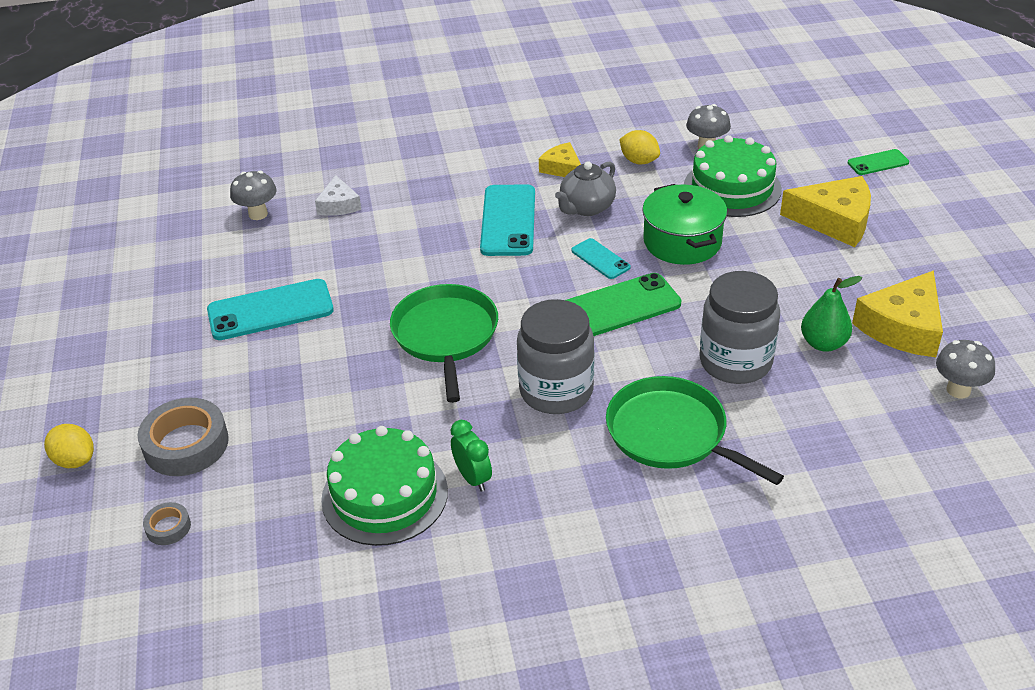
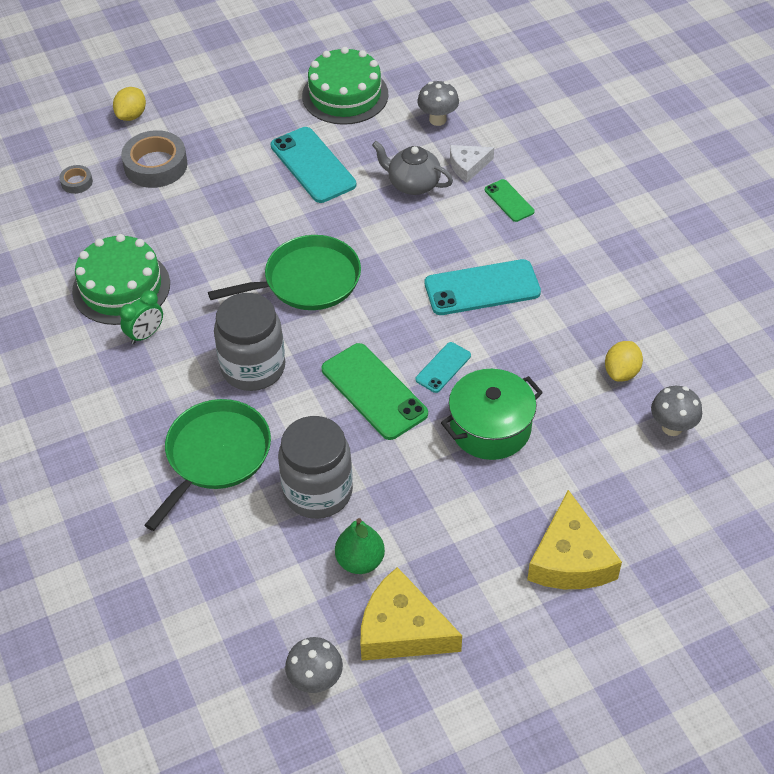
camera: 75 degrees right, 10 degrees up
(562, 168) = (584, 312): yellow cheese -> none
(586, 207) = (523, 343): grey teapot -> grey teapot (413, 184)
(732, 188) = (600, 459): green cake -> green cake (345, 95)
(878, 162) = (703, 596): green phone -> green phone (509, 201)

